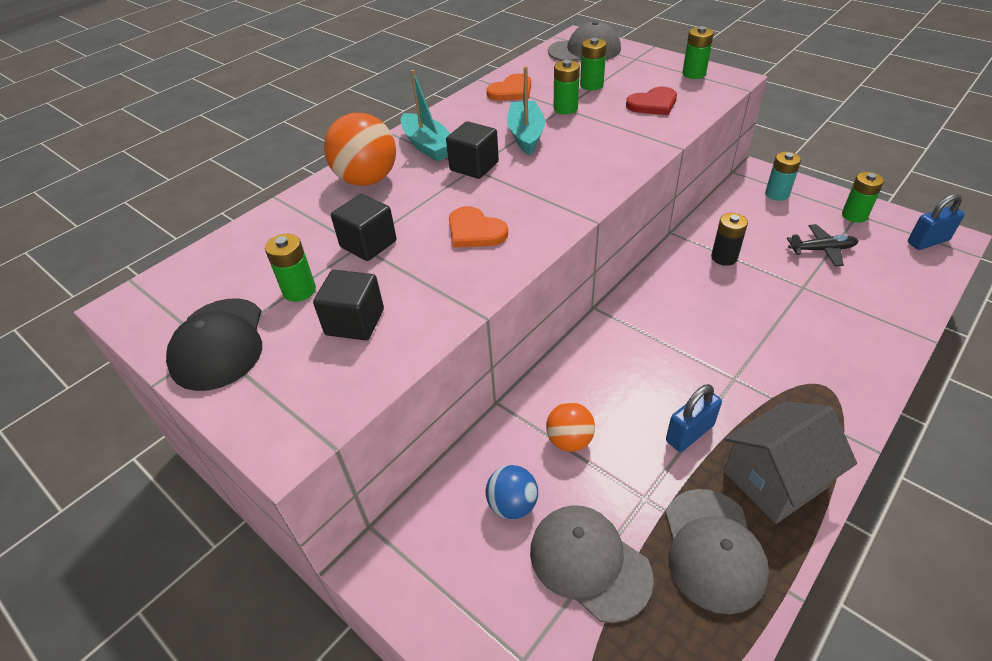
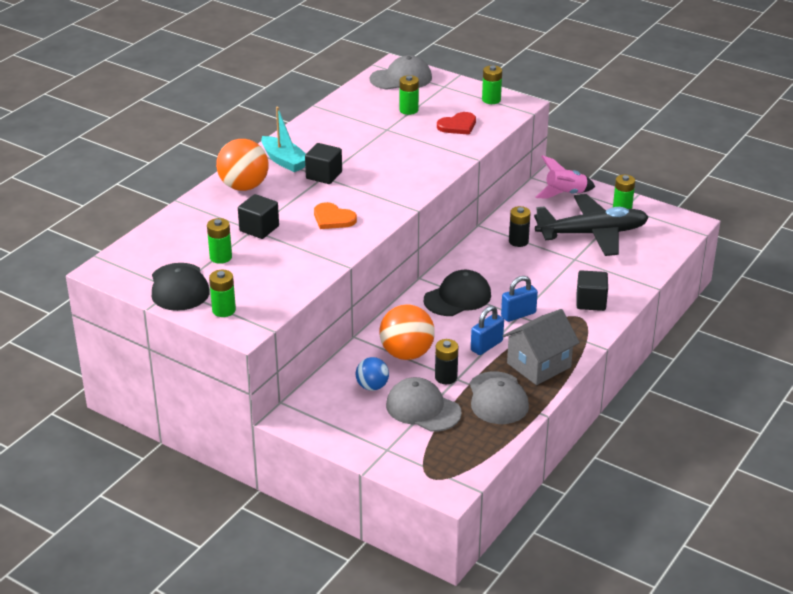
camera: 10 degrees left, 10 degrees down
(355, 322) = (265, 273): black cube -> black cube (591, 302)
(511, 91) = (343, 115): orange heart -> none
(526, 135) = (360, 151): turquoise boat -> none
(565, 108) = (389, 130): green battery -> green battery (224, 310)
(569, 440) = (406, 353): orange ball -> orange ball, size x1.69
(627, 494) = (446, 377): none -> black battery
(645, 342) = (457, 297): none -> black cap
(777, 194) = (565, 194): turquoise battery -> pink rocket
(822, 250) = (592, 234): black plane -> black plane, size x2.17
(928, 241) = (672, 226): blue padlock -> blue padlock (518, 314)

